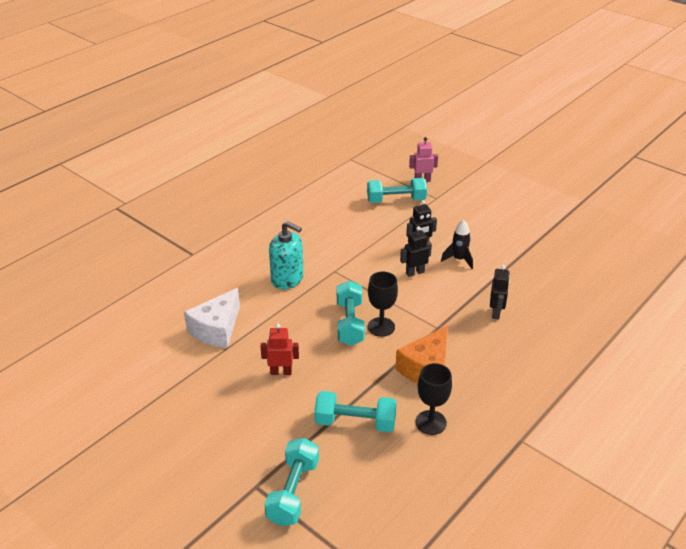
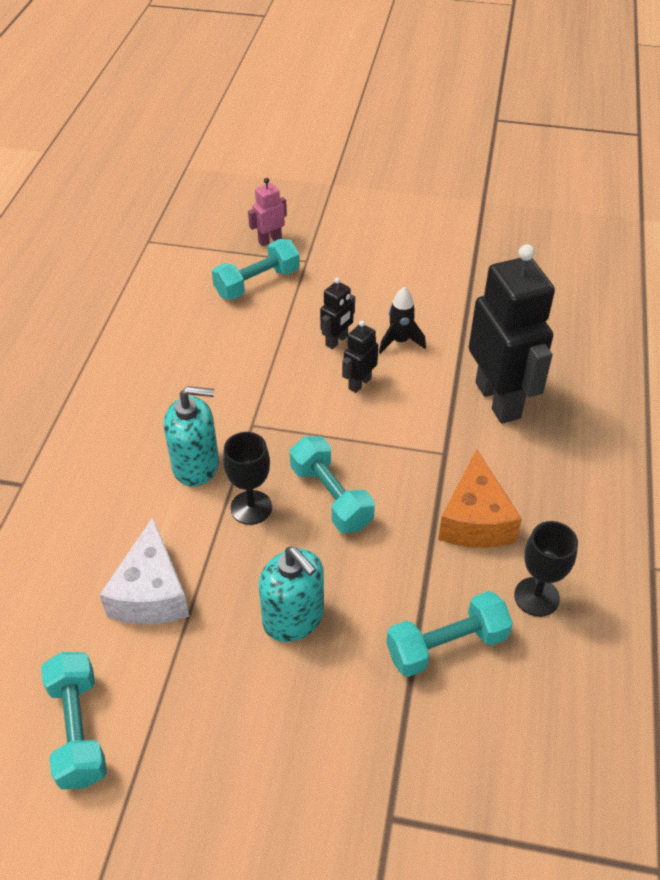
camera: 30 degrees left, 10 degrees up
(281, 372) = (293, 618): red robot -> turquoise soap dispenser
(293, 491) = (445, 797): turquoise dumbbell -> turquoise dumbbell (78, 730)
(381, 327) = (375, 484): black goblet -> black goblet (251, 507)
(496, 313) = (498, 400): black robot -> black robot, size x2.25

